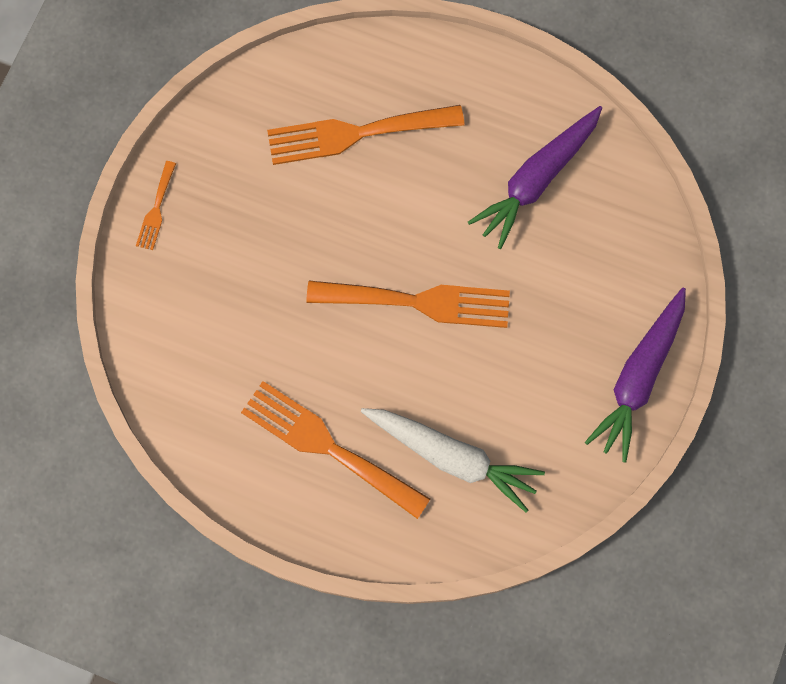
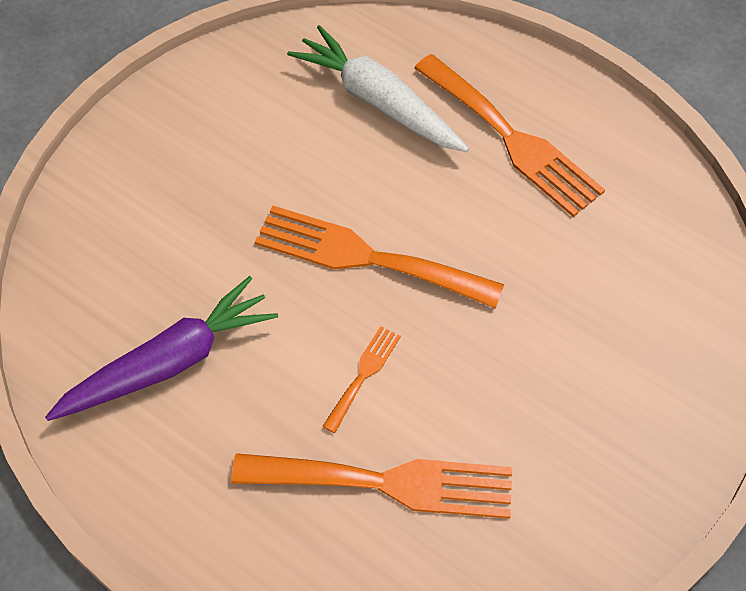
camera: 165 degrees left, 15 degrees down
(156, 210) = (681, 447): orange fork -> orange fork (363, 374)
(638, 378) = (147, 127): purple carrot -> none

